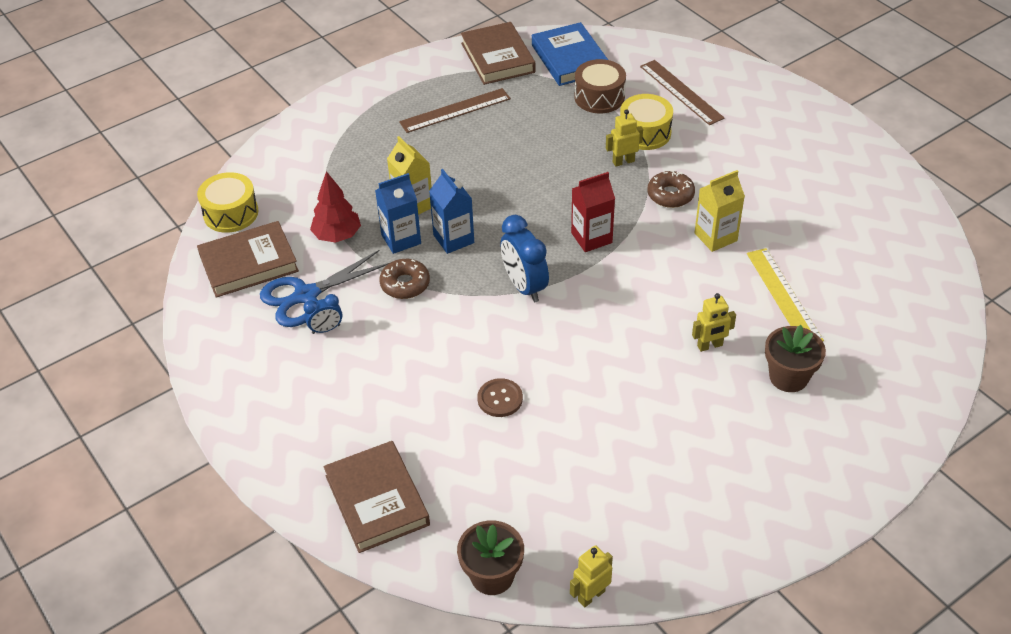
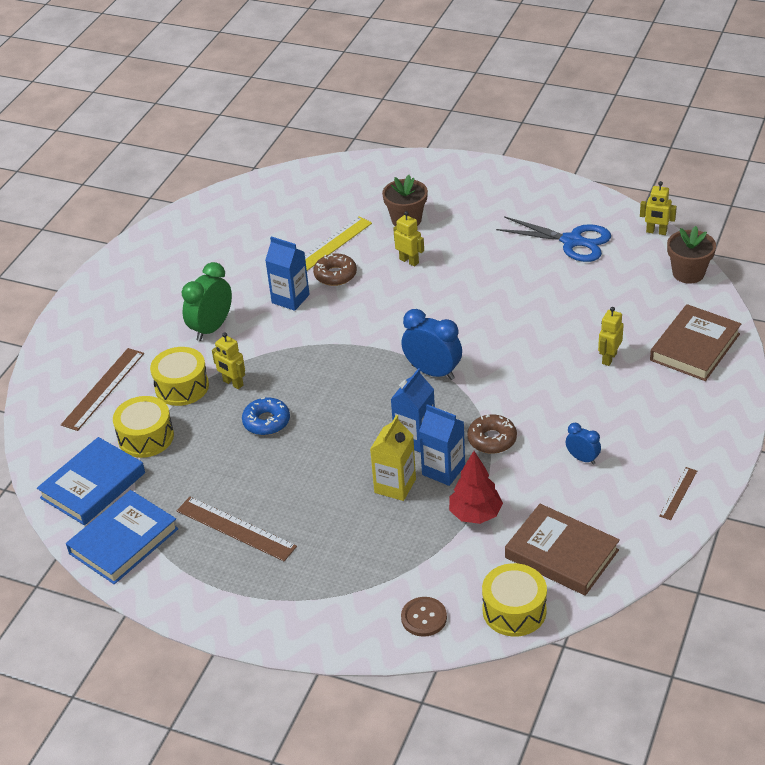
camera: 120 degrees left, 5 degrees down
(226, 368) = (678, 493): none -> brown ruler
(306, 295) = (560, 492): blue scissors -> blue scissors (572, 241)
(426, 421) = (609, 358): none -> yellow robot
(498, 58) = (123, 541): brown book -> blue book
(500, 399) = (553, 333): brown button -> brown button (424, 618)
(524, 286) = (433, 372): blue clock -> blue clock turned 90 degrees counterclockwise
(556, 164) = (266, 422): none -> blue donut
(591, 238) = (346, 361): red carton -> none
(599, 97) = (146, 437): brown drum -> yellow drum
(670, 195) = (257, 340): brown donut -> brown donut (335, 275)
(712, 173) = (211, 328): none -> green clock
(715, 237) = (290, 299): yellow carton -> blue carton

